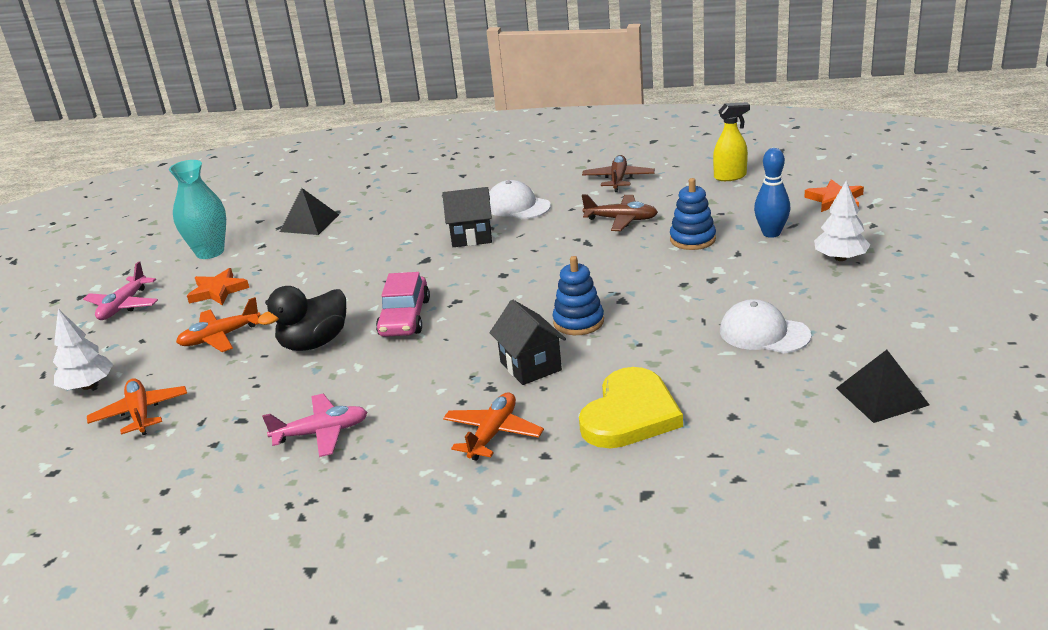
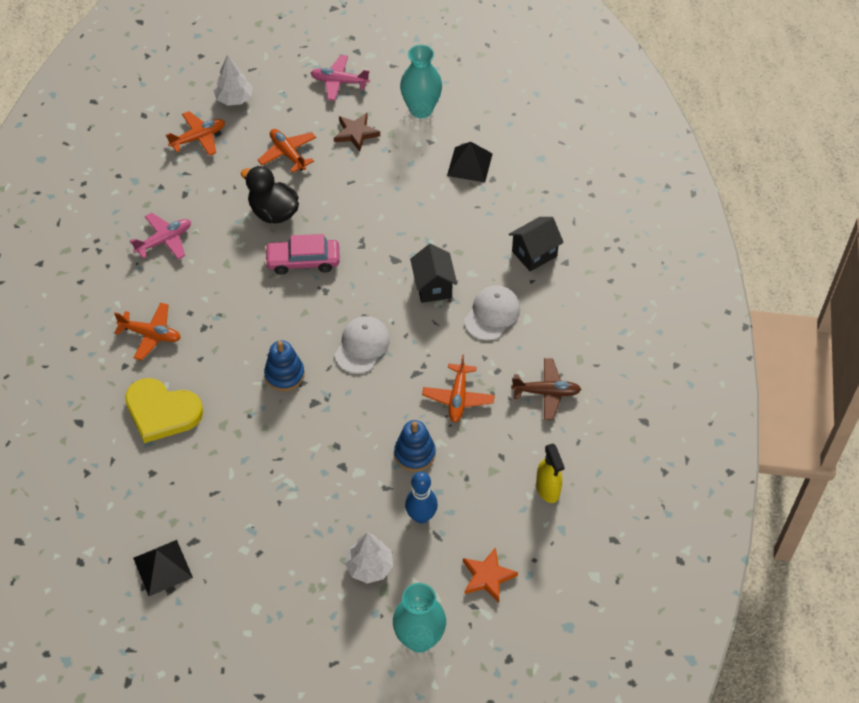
camera: 80 degrees right, 25 degrees up
(218, 291) = (356, 133): orange star -> brown star
(321, 433) = (164, 240): pink plane -> pink plane turned 105 degrees counterclockwise
(530, 366) = (227, 348): black house -> black house (534, 254)
(621, 220) = (458, 397): brown plane -> orange plane
(764, 333) = (254, 499): white cap -> white cap (362, 346)
(918, 229) = (419, 638): none -> turquoise vase

